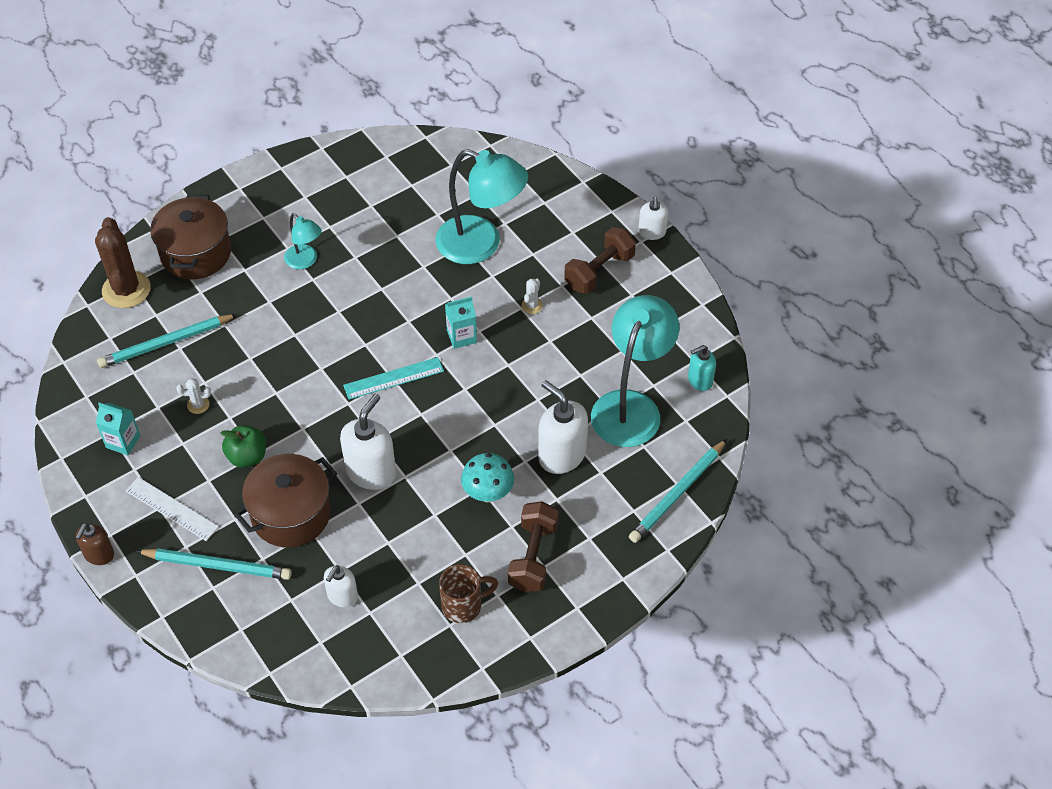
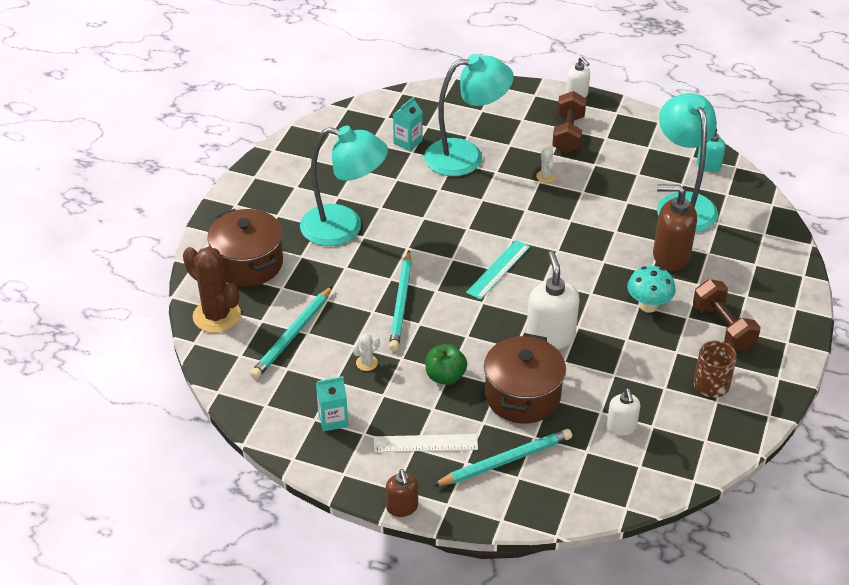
camera: 35 degrees left, 10 degrees down
(305, 261) = (344, 228): turquoise lamp -> turquoise lamp, size x1.97
(461, 336) = (517, 219): turquoise carton -> turquoise carton (408, 142)
(561, 455) = (670, 256): white soap dispenser -> brown soap dispenser
(677, 493) = (771, 239): turquoise pencil -> turquoise pencil (401, 303)

